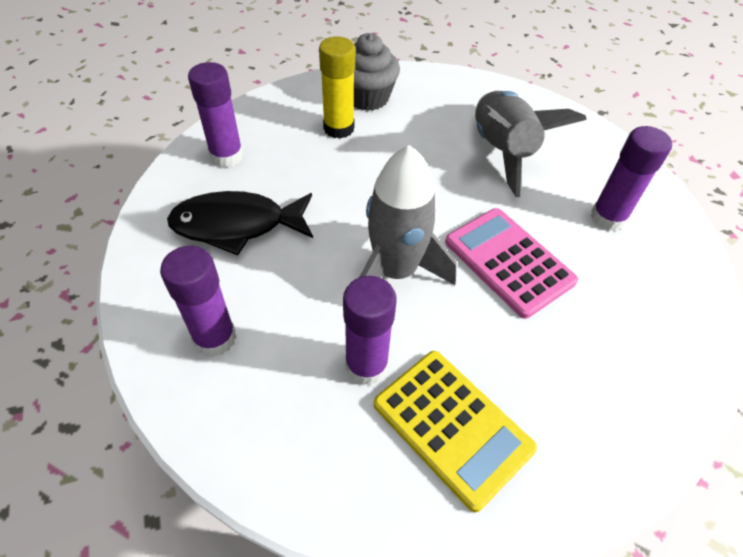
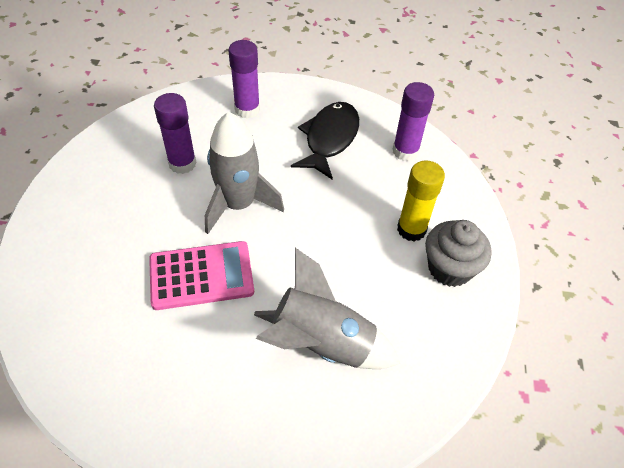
camera: 115 degrees right, 0 degrees up
(452, 426) = (118, 185): yellow calculator -> none
(607, 218) = (193, 382): purple glue stick -> none

